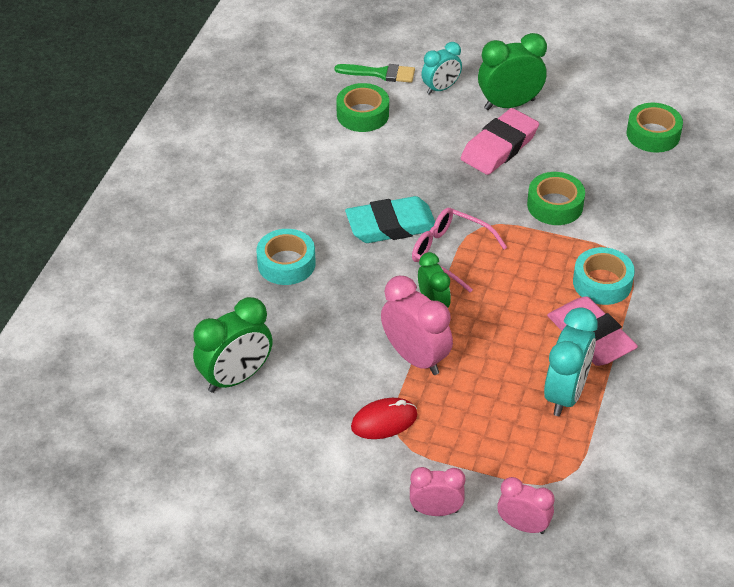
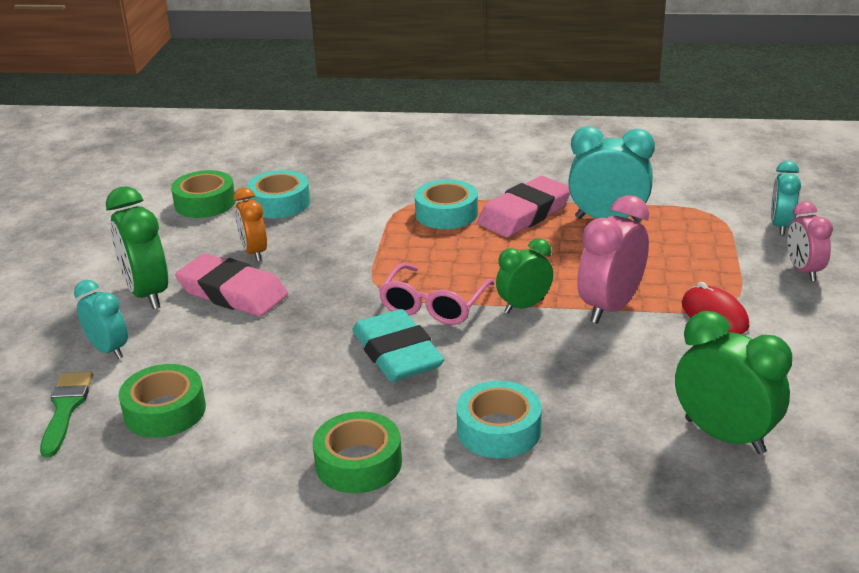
camera: 100 degrees left, 15 degrees down
(523, 526) = (780, 226): pink clock -> turquoise clock
(555, 205) = (333, 248): green tape -> green tape (358, 463)
(559, 160) = (254, 252): none -> orange clock
(644, 178) = (279, 203): none -> turquoise tape

